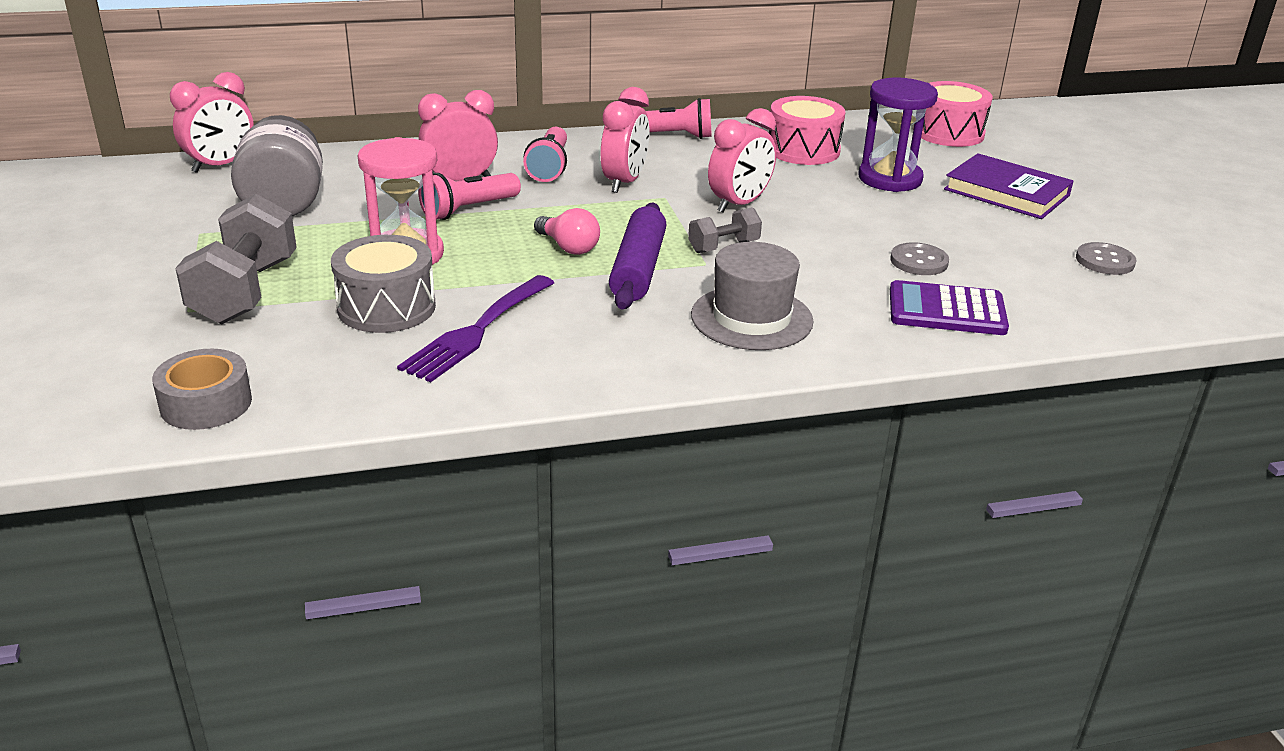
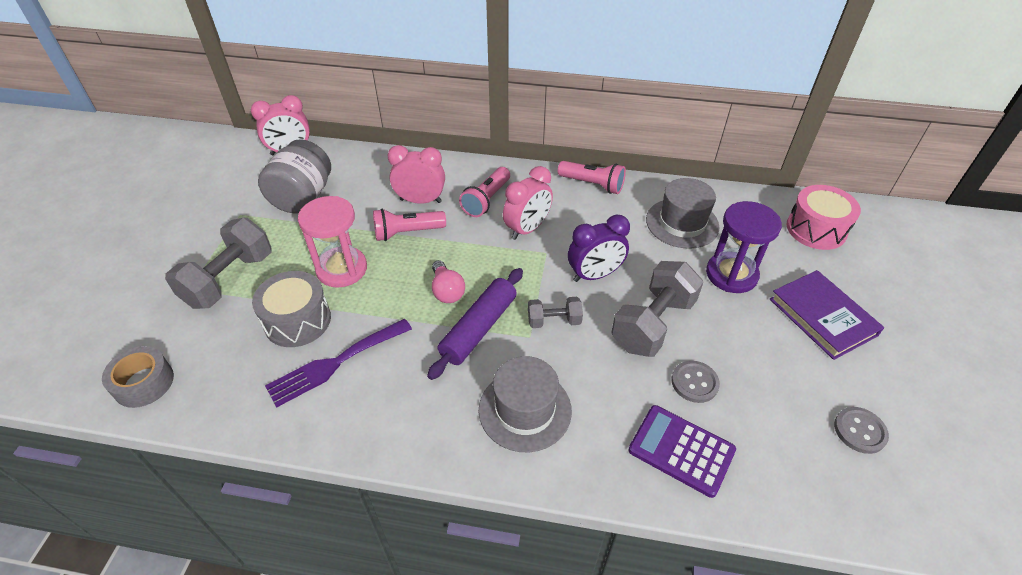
camera: 25 degrees right, 15 degrees up
(739, 204) = (594, 275): pink clock -> purple clock
(803, 150) = (682, 223): pink drum -> grey hat
(837, 228) = (653, 324): none -> grey dumbbell

